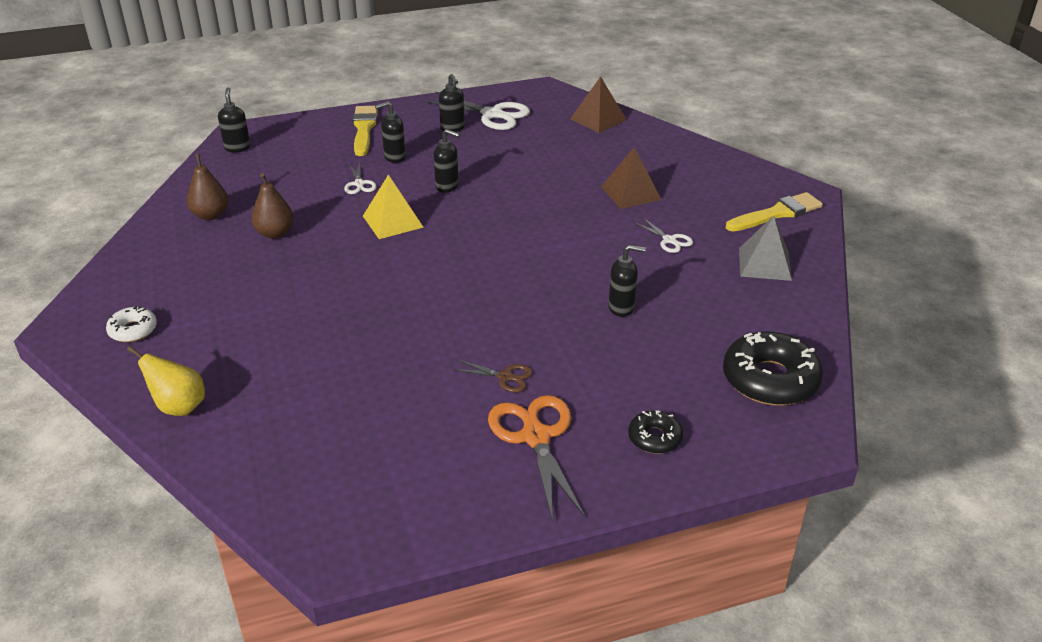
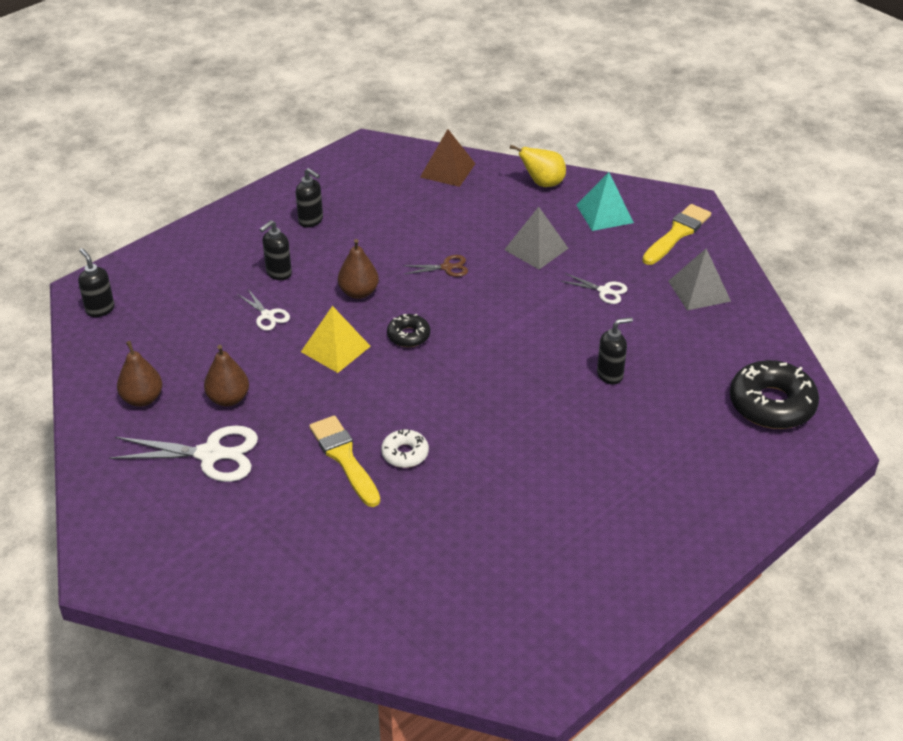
camera: 25 degrees left, 5 degrees up
(133, 330) = (177, 551): white donut -> white donut (405, 453)
(179, 407) = (292, 610): yellow pear -> yellow pear (542, 183)
(364, 129) = (219, 247): yellow brush -> yellow brush (344, 458)
(447, 186) = (358, 292): black soap dispenser -> brown pear
(492, 114) = (338, 192): white scissors -> white scissors (210, 454)
(505, 377) = (559, 477): brown scissors -> brown scissors (447, 267)
(536, 437) = (625, 523): orange scissors -> none
(630, 193) = (536, 249): brown pyramid -> grey pyramid
(654, 438) = (718, 490): black donut -> black donut (408, 335)
(717, 182) = (604, 213): none -> turquoise pyramid

